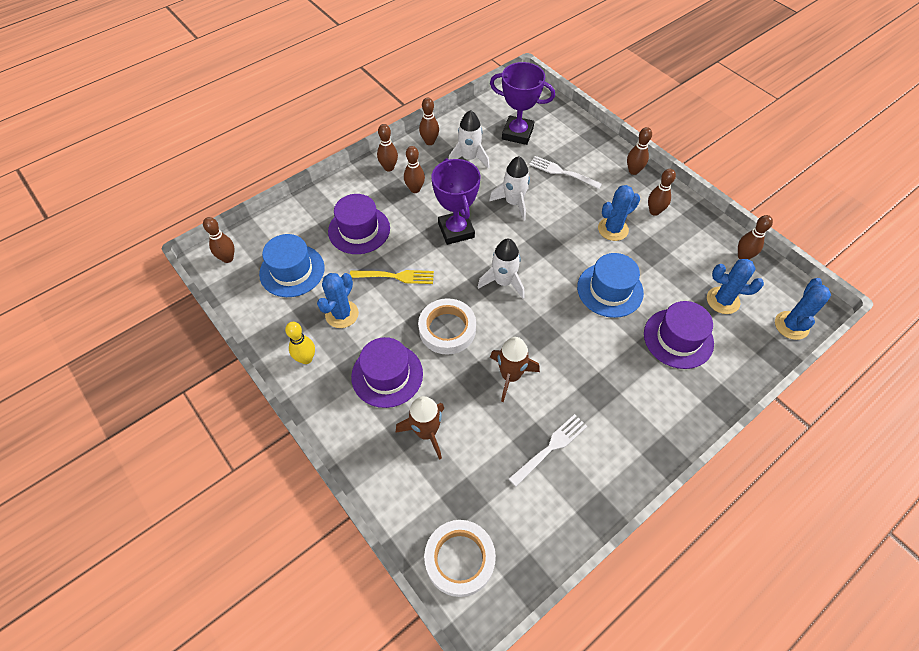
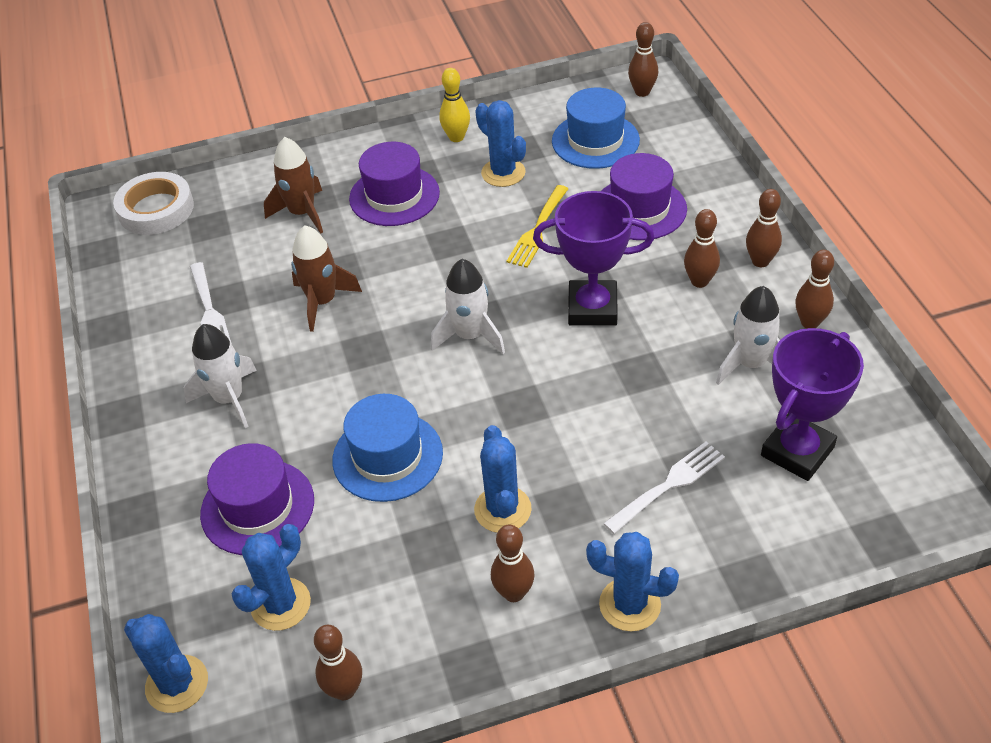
camera: 115 degrees right, 10 degrees down
(447, 329) = (426, 260): white tape -> none
(513, 203) = (621, 393): white rocket -> white rocket (229, 399)
(633, 171) = (630, 604): brown bowling pin -> blue cactus

